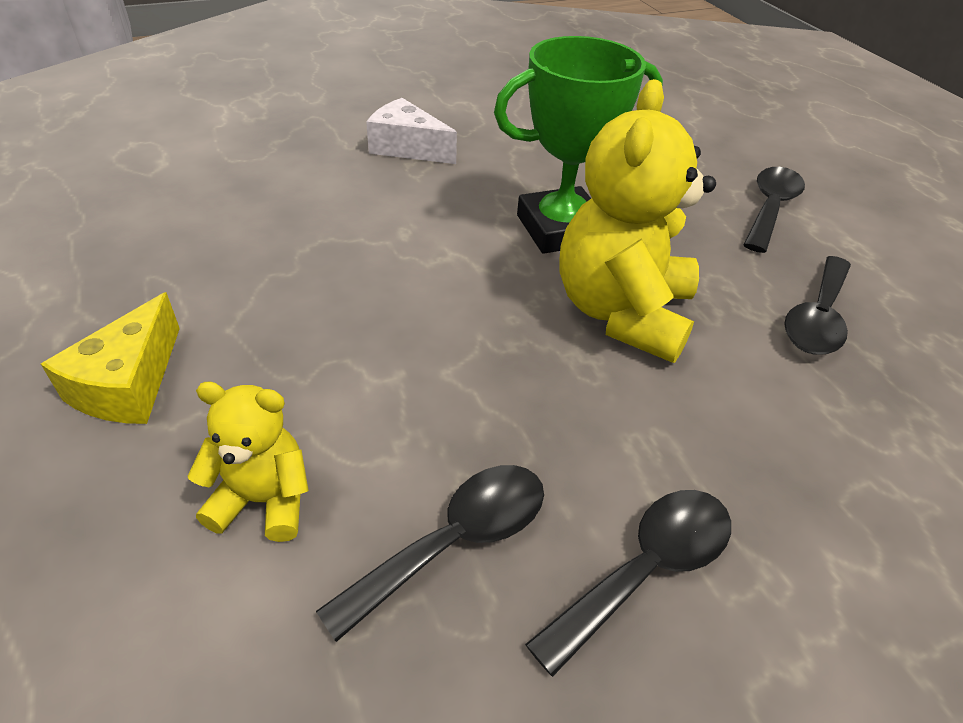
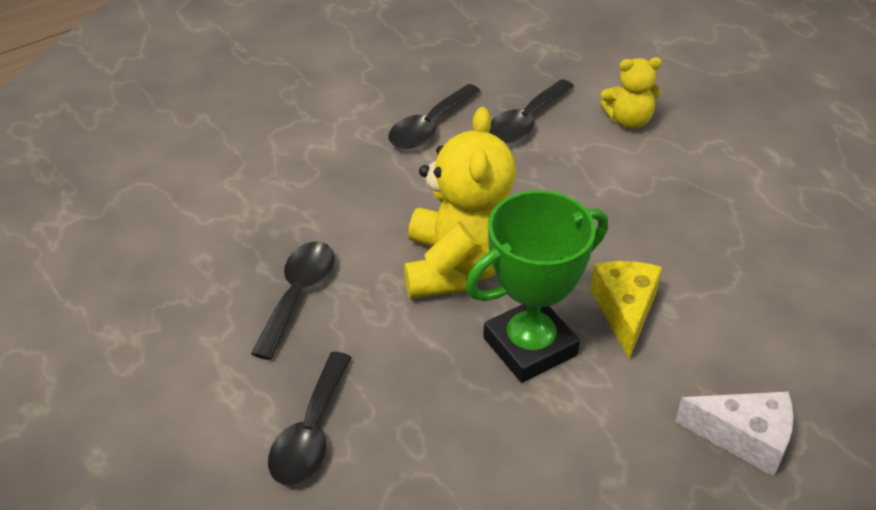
camera: 170 degrees right, 0 degrees up
(129, 384) = (753, 156): yellow cheese -> yellow cheese (625, 310)

